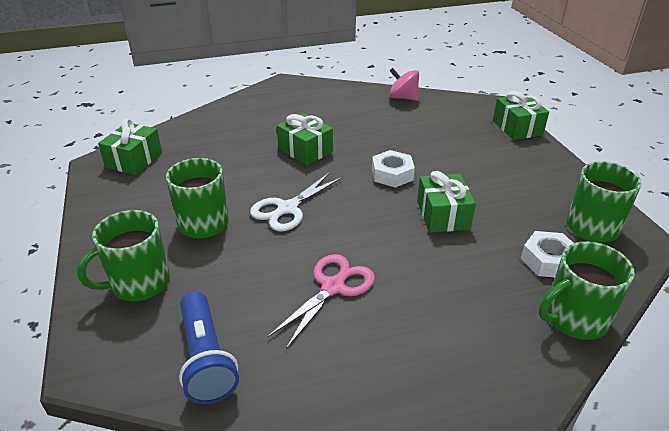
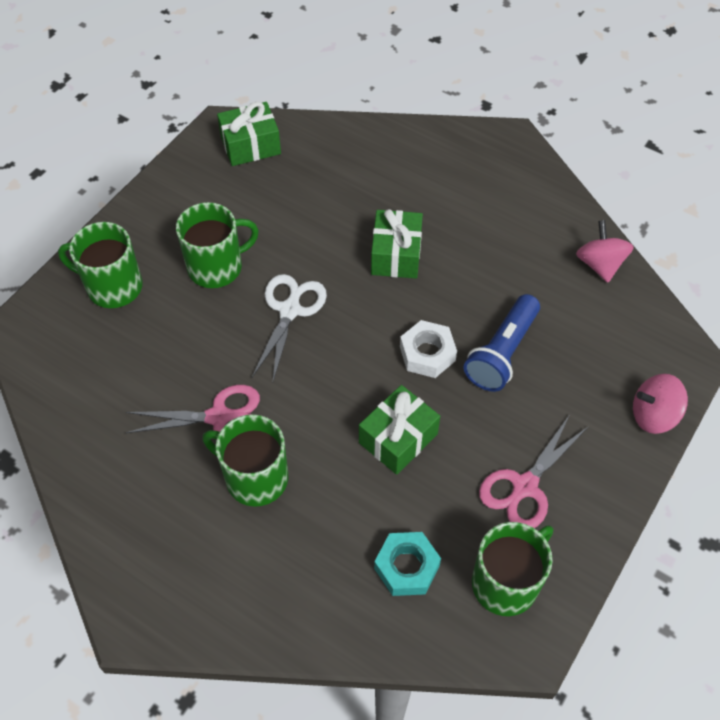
camera: 50 degrees right, 20 degrees up
(206, 359) = (78, 390): blue flashlight -> blue flashlight (502, 353)
(287, 209) = (290, 310): white scissors -> white scissors turned 105 degrees clockwise
(517, 128) = (653, 415): green gift -> pink spinning top
(526, 187) = (524, 487): none -> pink scissors
(548, 260) = (407, 567): white nut -> turquoise nut
(574, 318) = (336, 626): green mug -> green mug (255, 477)

